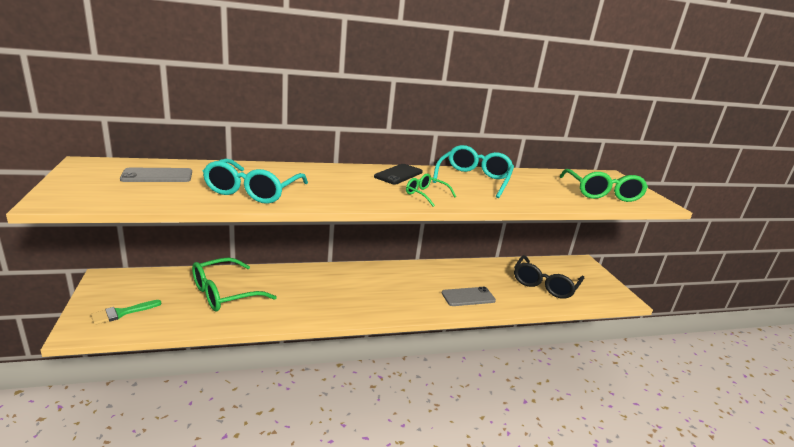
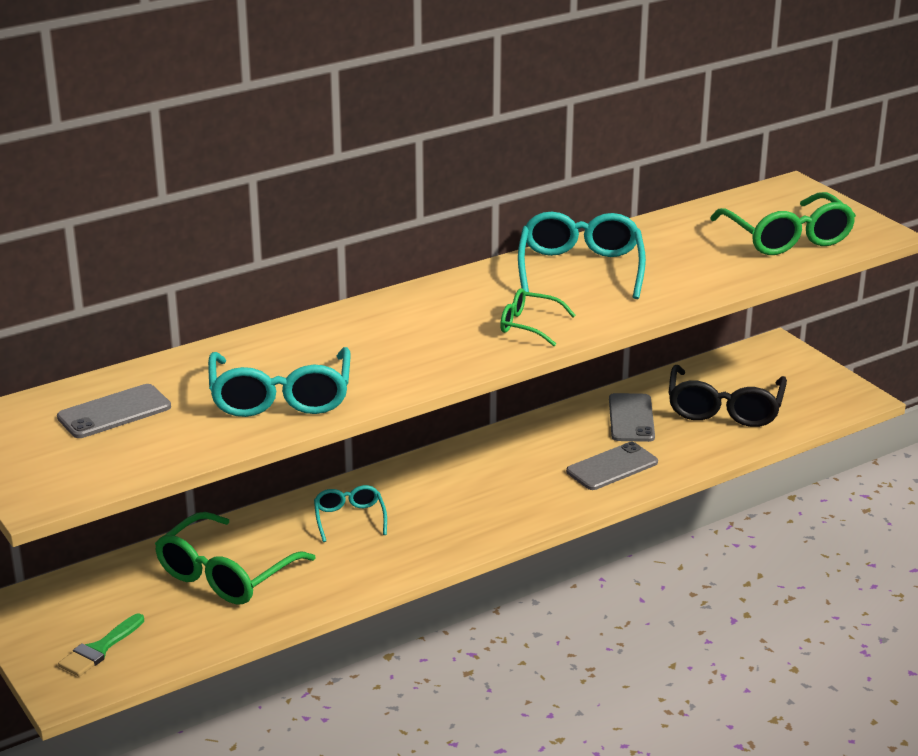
camera: 15 degrees left, 5 degrees up
(311, 284) = (349, 519): none -> turquoise glasses
(398, 174) = (460, 294): black phone -> none
(490, 276) = (631, 418): none -> grey phone

